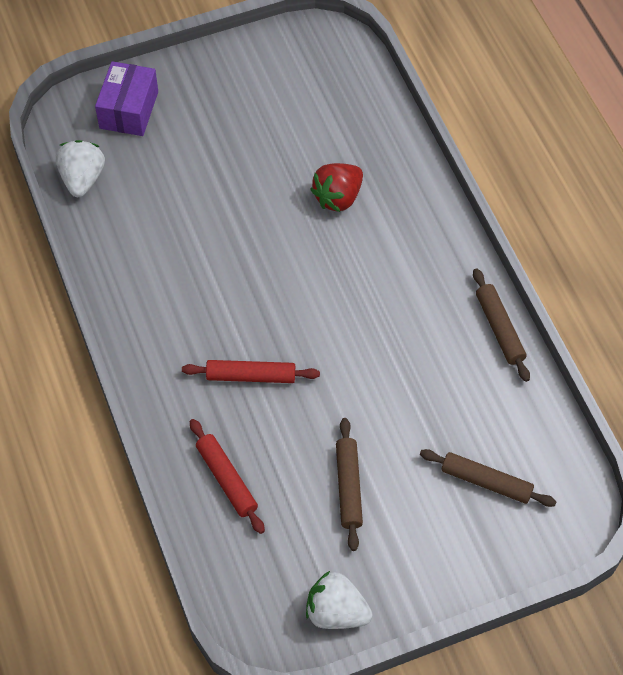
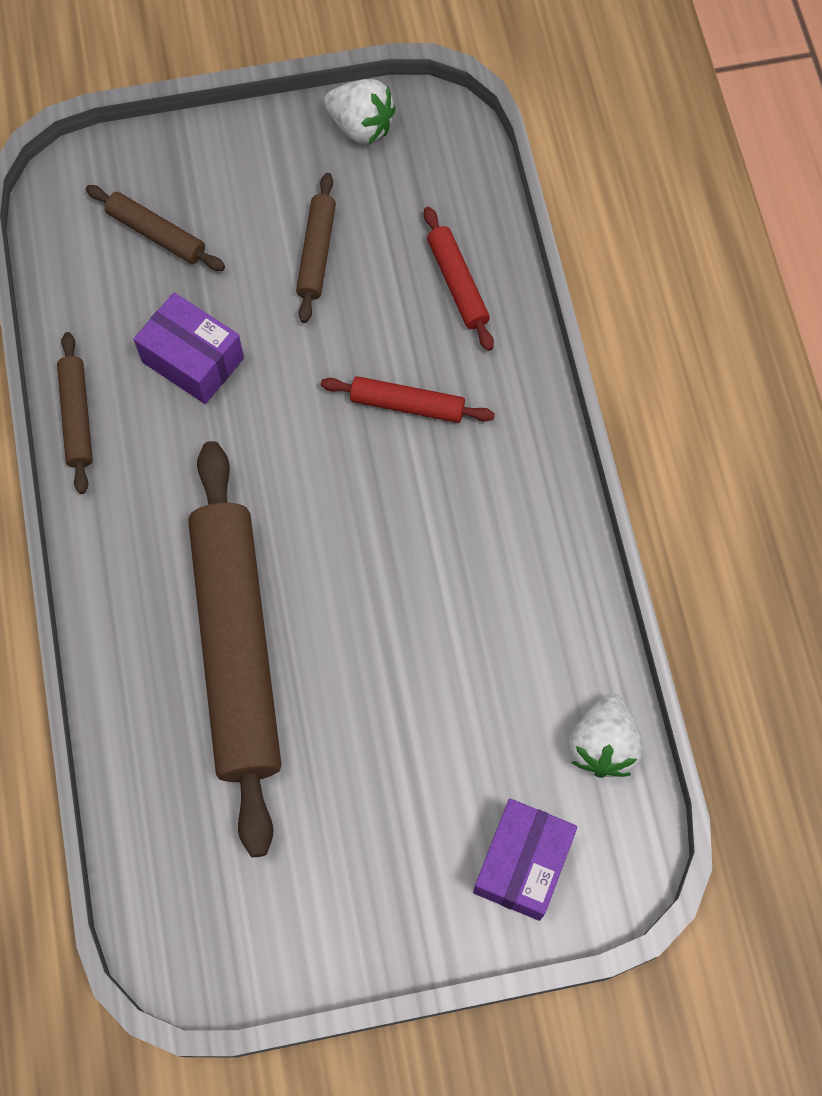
camera: 170 degrees left, 10 degrees up
(338, 197) = (237, 649): red strawberry -> brown rolling pin
(425, 384) = (193, 360): none -> purple box

